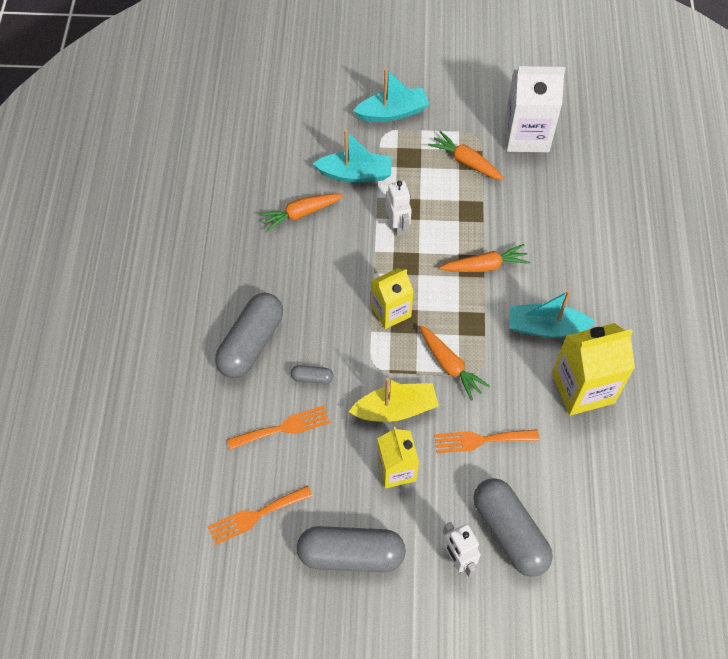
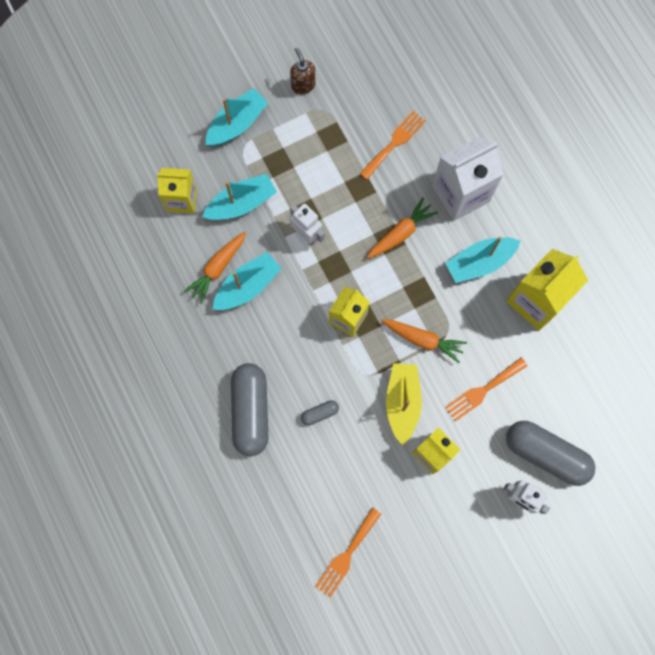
camera: 30 degrees left, 15 degrees up
(283, 428) = (323, 470): orange fork -> orange fork (394, 143)
(306, 147) = (182, 199): none -> yellow carton
(317, 241) = (248, 286): none -> turquoise boat
(351, 554) = (438, 542): grey capsule -> none
(396, 409) = (402, 402): yellow boat -> yellow boat turned 45 degrees counterclockwise
(465, 161) = (328, 140): orange carrot -> none
(470, 109) = (303, 85): none -> brown soap dispenser
(526, 135) = (365, 86): white carton -> white carton (460, 194)

